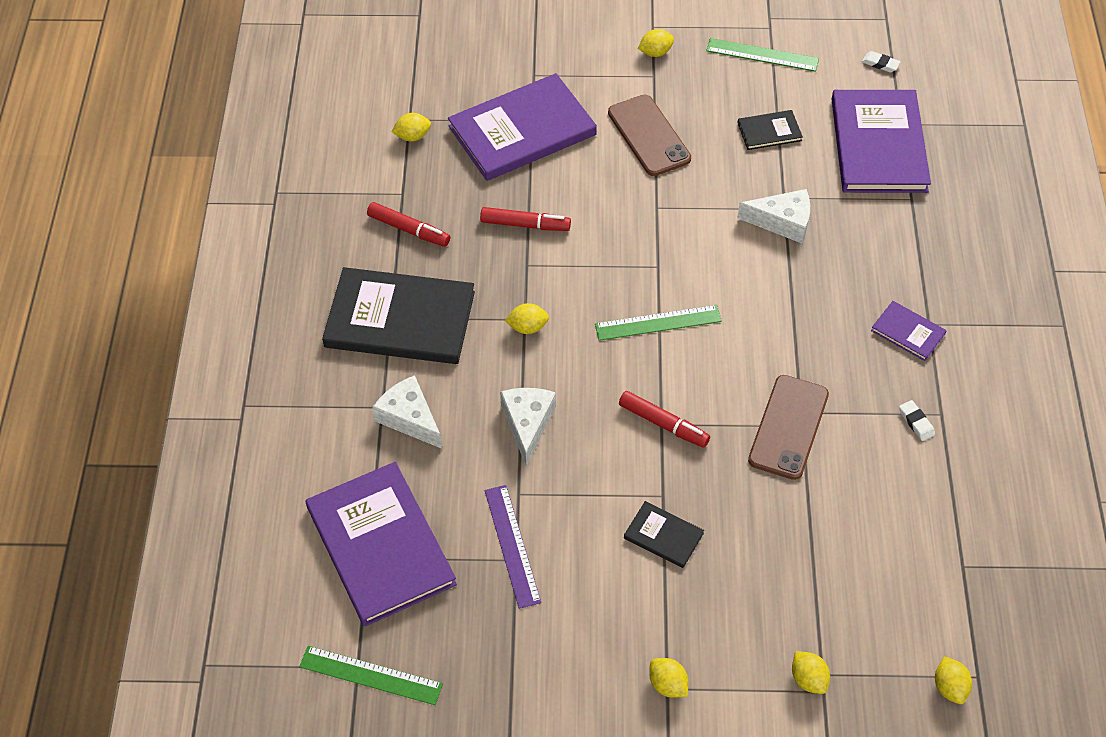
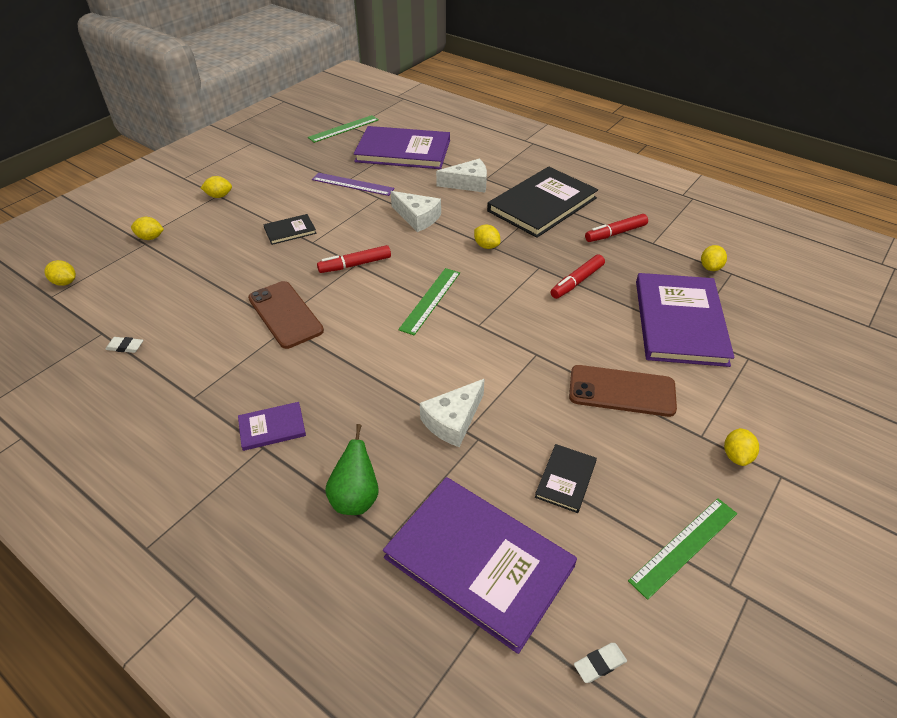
camera: 125 degrees right, 10 degrees down
(527, 327) = (486, 246): yellow lemon -> yellow lemon turned 75 degrees counterclockwise
(905, 236) = (355, 498): none -> green pear
(916, 422) = (206, 379): white eraser -> white eraser (125, 347)

